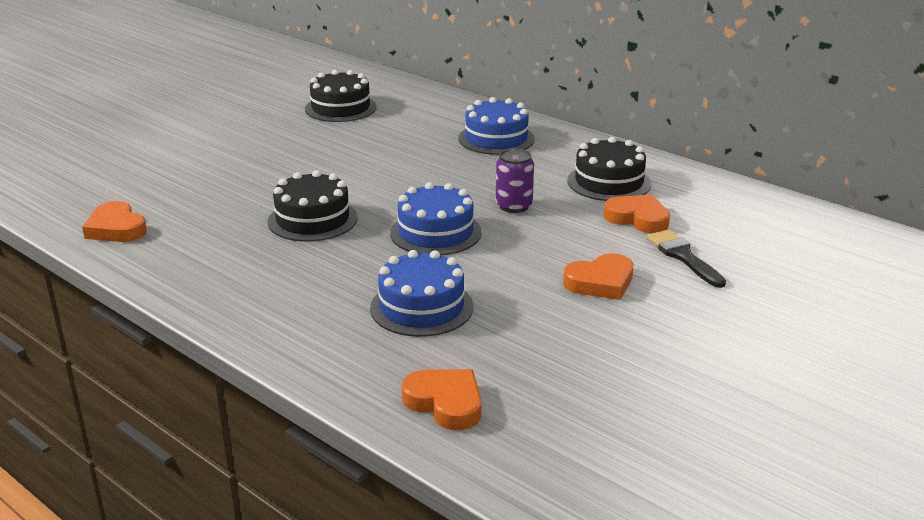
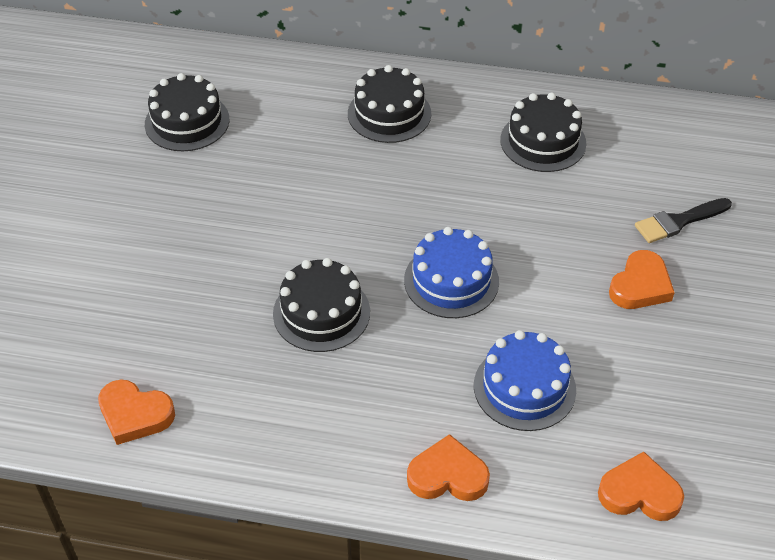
camera: 30 degrees left, 20 degrees up
(496, 139) = (389, 113): blue cake -> black cake
(514, 206) = (488, 212): purple can -> none
(638, 218) = (605, 184): orange heart -> orange heart (447, 475)
(683, 256) = (678, 222): black brush -> black brush turned 60 degrees counterclockwise

